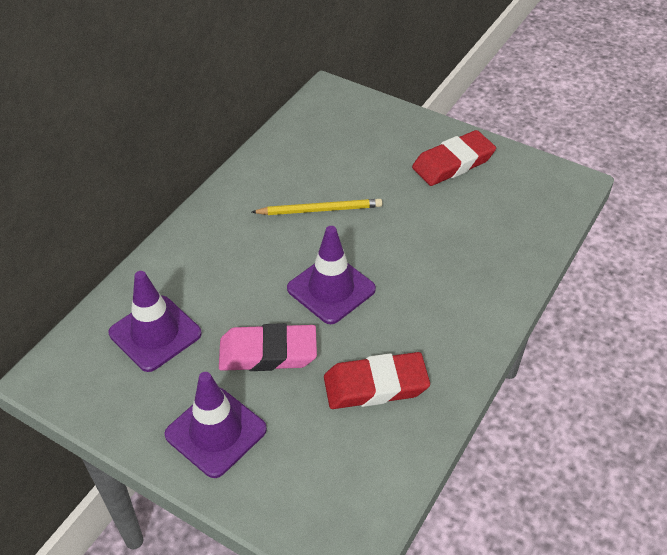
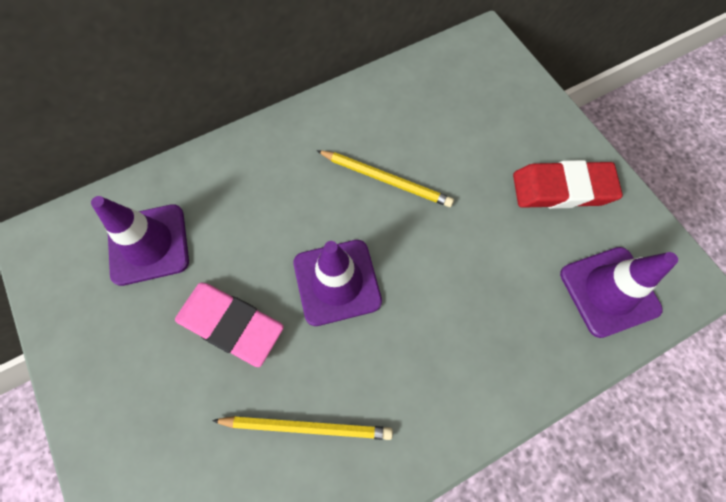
camera: 30 degrees right, 20 degrees up
(216, 432) = (128, 389): purple traffic cone -> purple traffic cone (609, 291)
(375, 385) = (306, 427): red eraser -> yellow pencil

